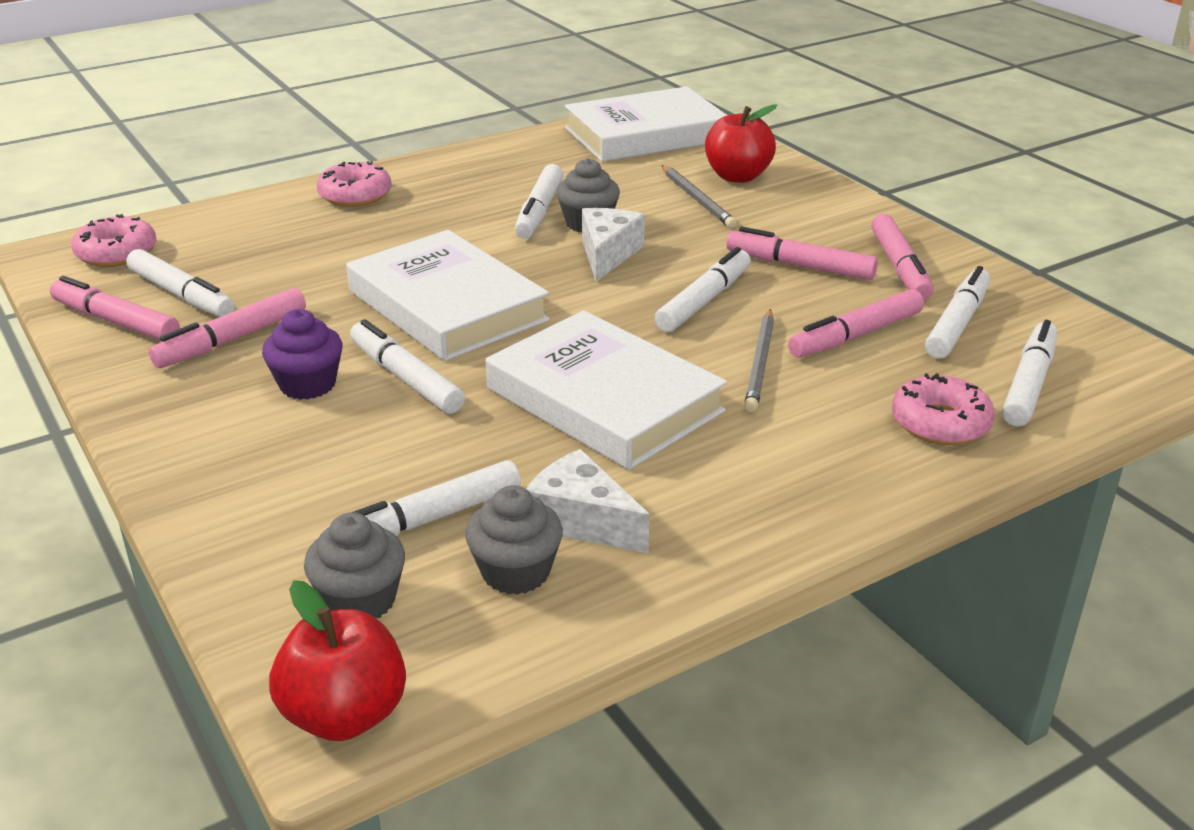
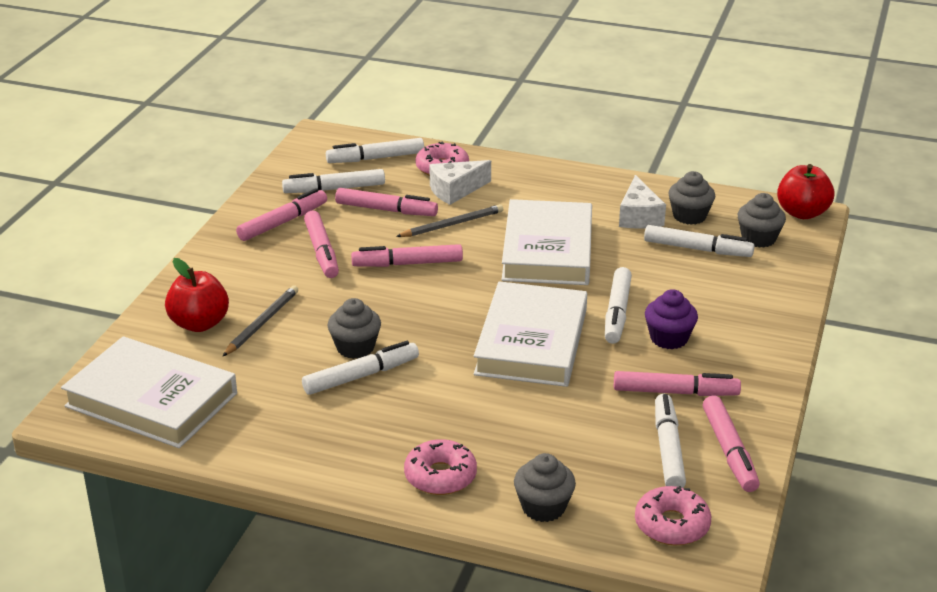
camera: 130 degrees left, 0 degrees up
(243, 216) = (543, 507): none -> grey cupcake
(607, 254) = (391, 319): white cheese -> white cheese (455, 190)
(704, 301) = (407, 264): white marker -> pink marker

